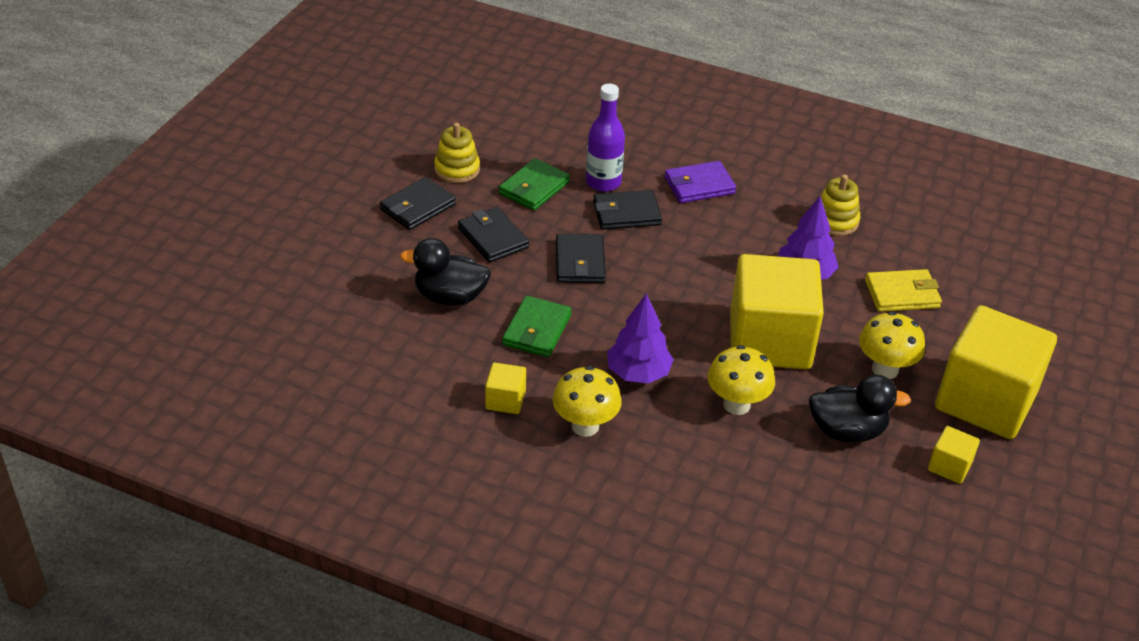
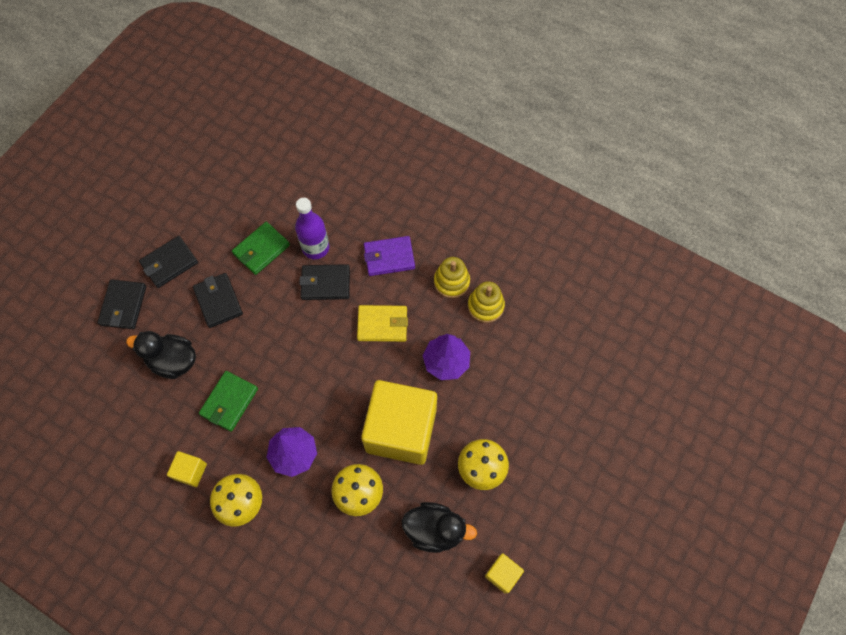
camera: 10 degrees right, 25 degrees up
(457, 169) = (207, 224): yellow stacking toy -> yellow stacking toy (451, 282)
(580, 262) = (278, 333): black wallet -> black wallet (123, 305)
(902, 294) = (516, 390): yellow wallet -> yellow wallet (382, 324)
(985, 401) = (549, 510): yellow cube -> none

